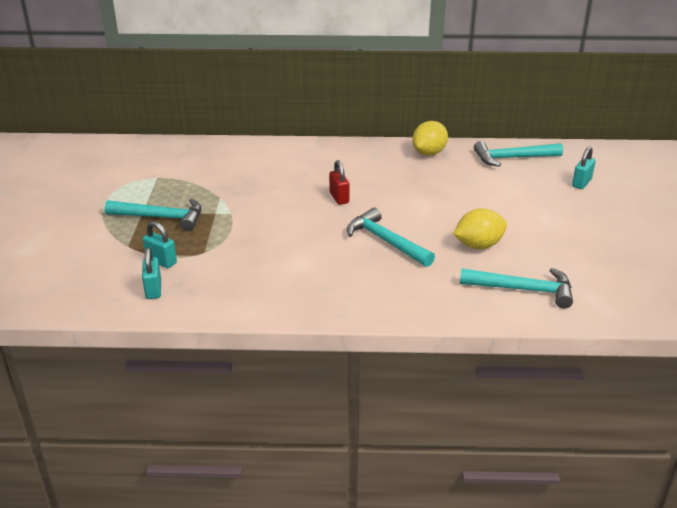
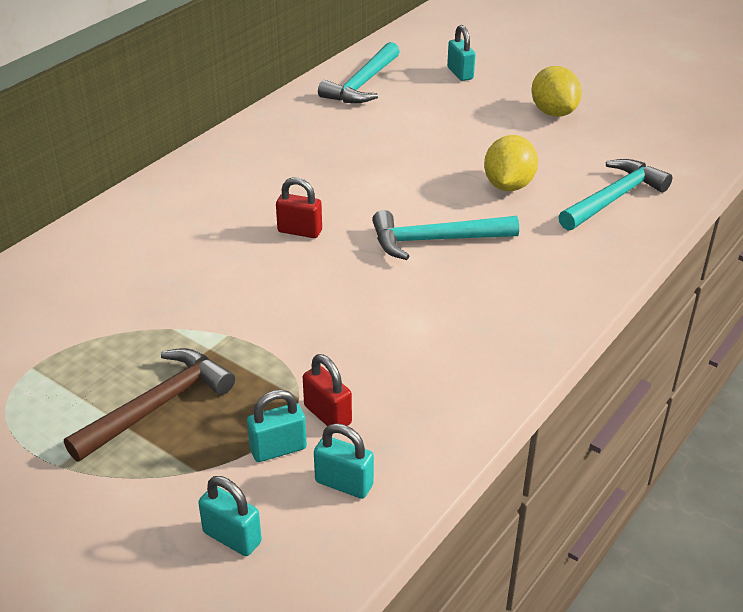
camera: 55 degrees left, 5 degrees up
(92, 273) = (232, 537): none -> turquoise padlock
(161, 217) = (157, 406): turquoise hammer -> brown hammer
(199, 265) = (327, 415): none -> red padlock
(429, 153) = (280, 126): yellow lemon -> yellow lemon (553, 112)

